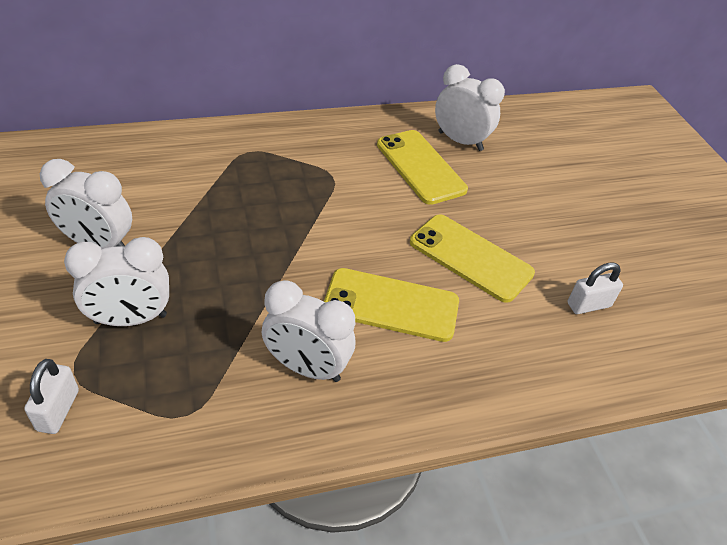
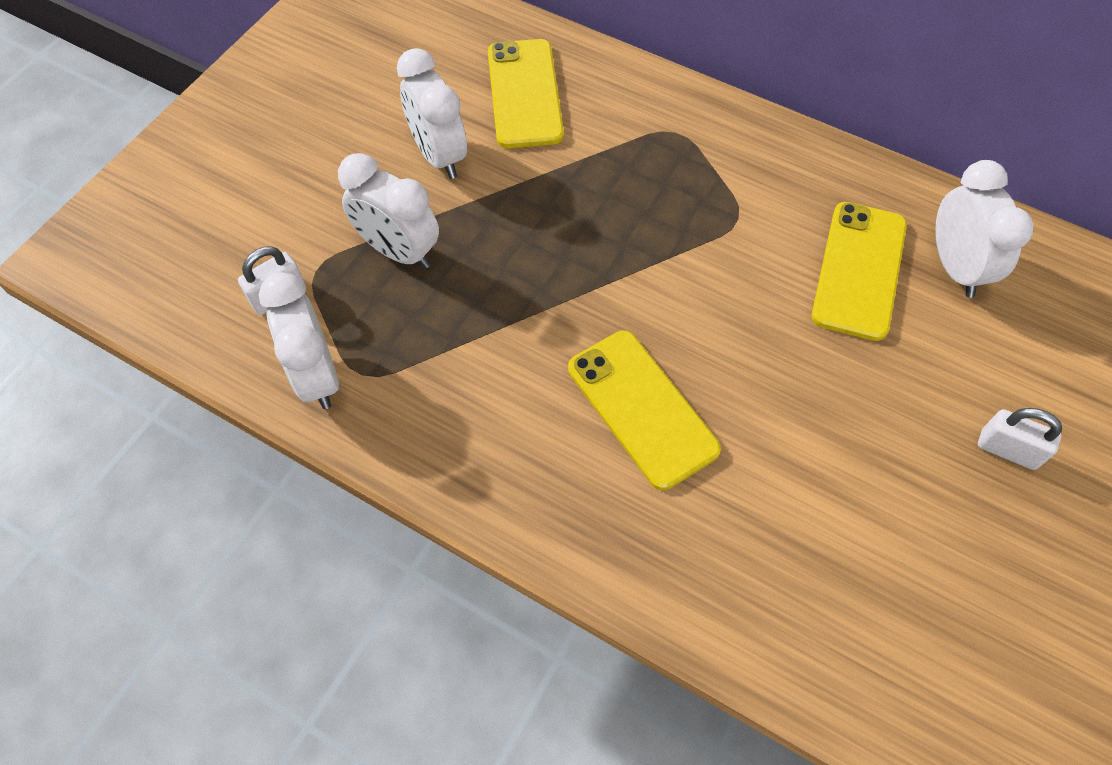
camera: 50 degrees right, 15 degrees up
(307, 367) = (496, 409): white clock -> white clock (317, 376)
(470, 258) = (791, 420): yellow phone -> yellow phone (524, 94)
(588, 305) = (872, 579): white padlock -> white padlock (1007, 450)

